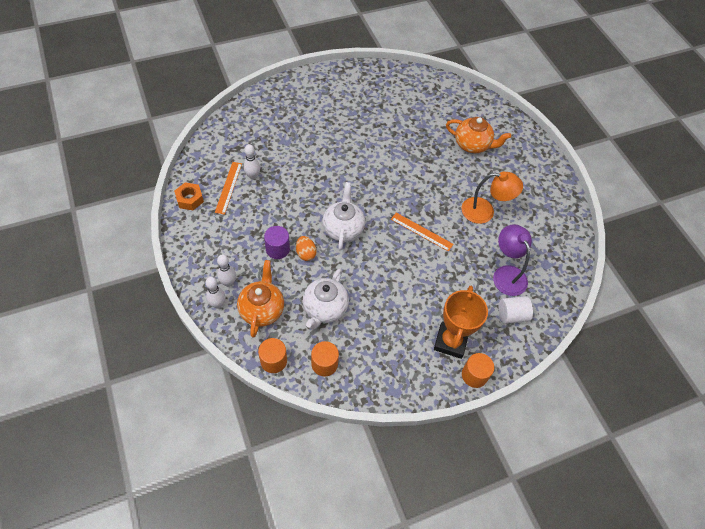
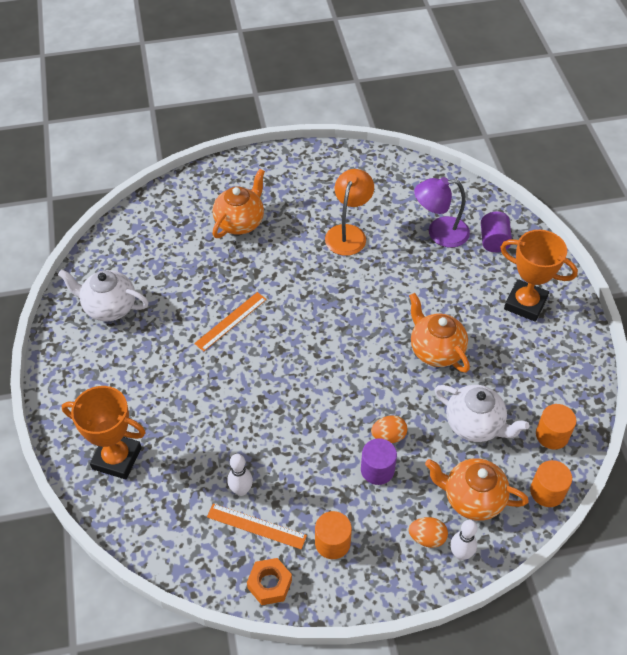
camera: 75 degrees left, 5 degrees down
(228, 283) = (427, 538): white bowling pin -> orange egg
(267, 113) = (117, 458): none -> orange trophy
(343, 229) = (353, 387): white teapot -> white teapot (109, 307)
(387, 278) = (435, 350): none -> orange teapot
(421, 231) = (369, 302): orange ruler -> orange ruler (231, 321)
(474, 375) = (567, 291): orange cylinder -> orange cylinder (332, 542)
(511, 315) = (493, 241): white cylinder -> purple cylinder

